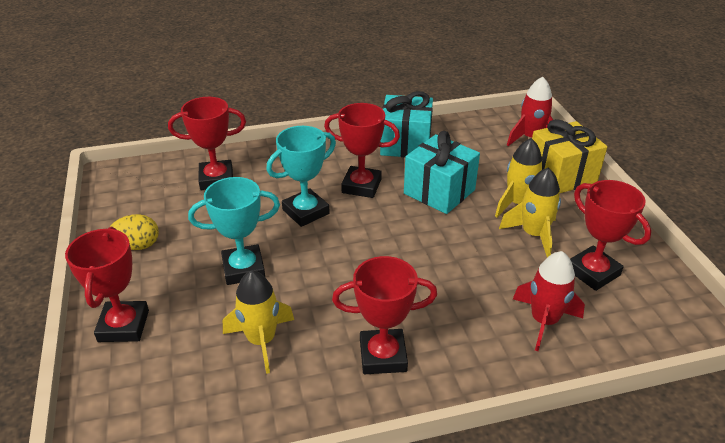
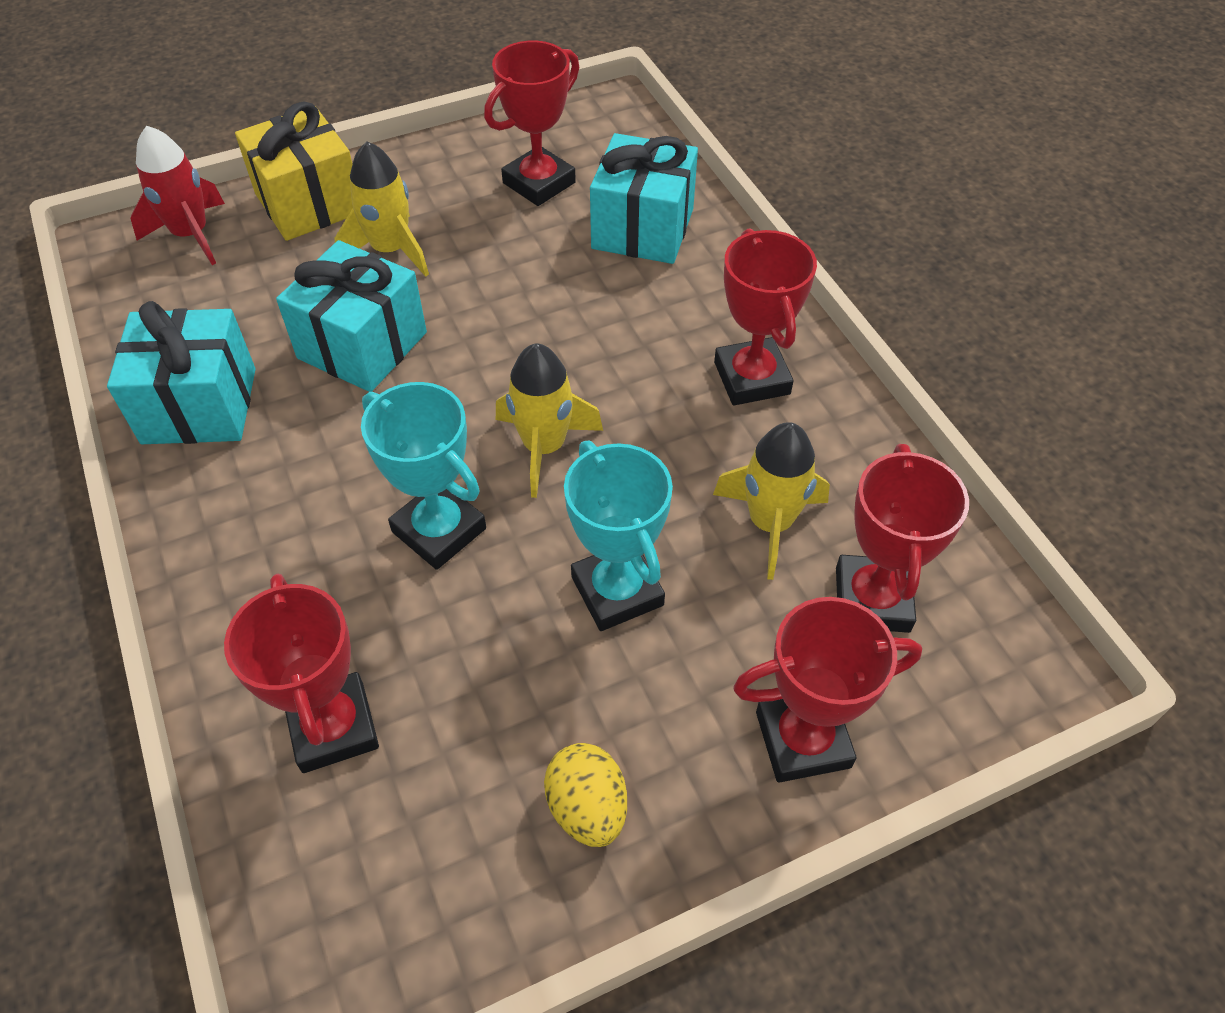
camera: 100 degrees left, 15 degrees up
(361, 186) = (350, 456): red trophy -> red trophy (872, 599)
(533, 235) = (467, 235): yellow rocket -> yellow rocket (544, 447)
(544, 321) = (643, 229): red rocket -> turquoise gift

